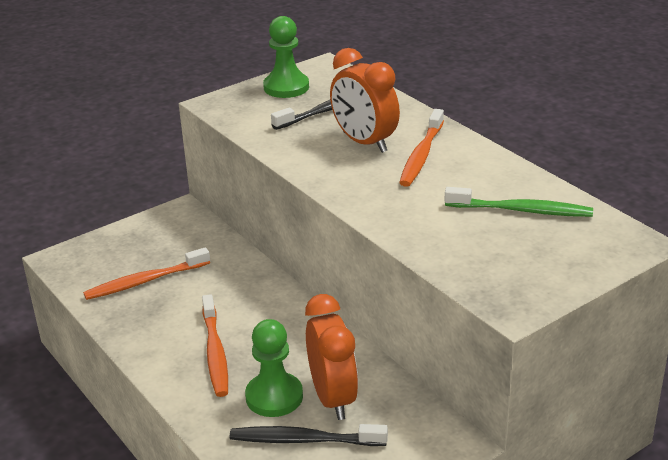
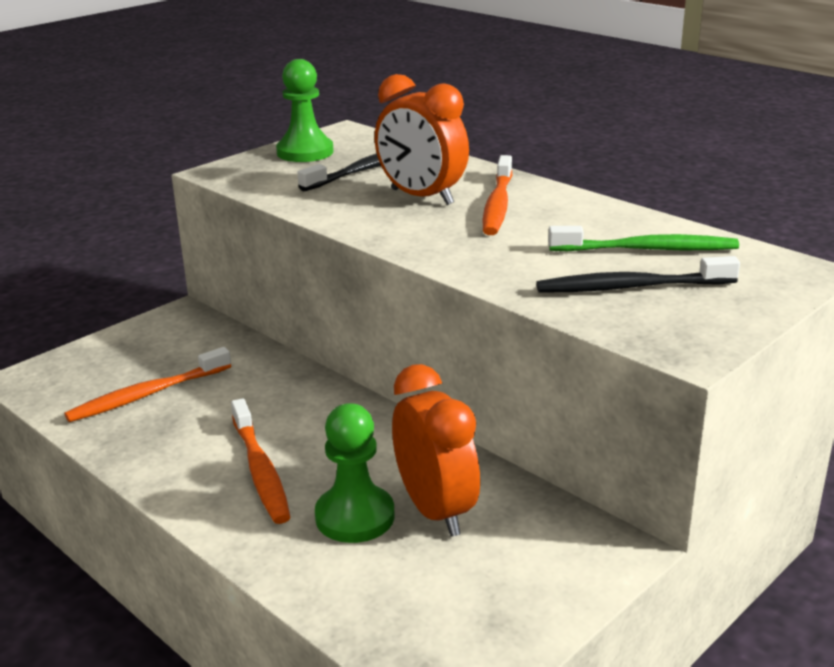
camera: 10 degrees left, 5 degrees down
(304, 440) = (411, 567): black toothbrush -> black toothbrush (631, 287)

